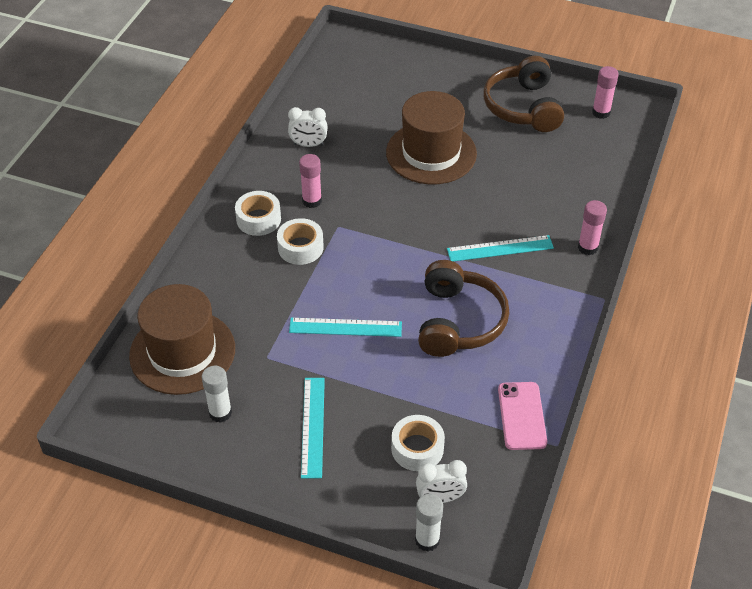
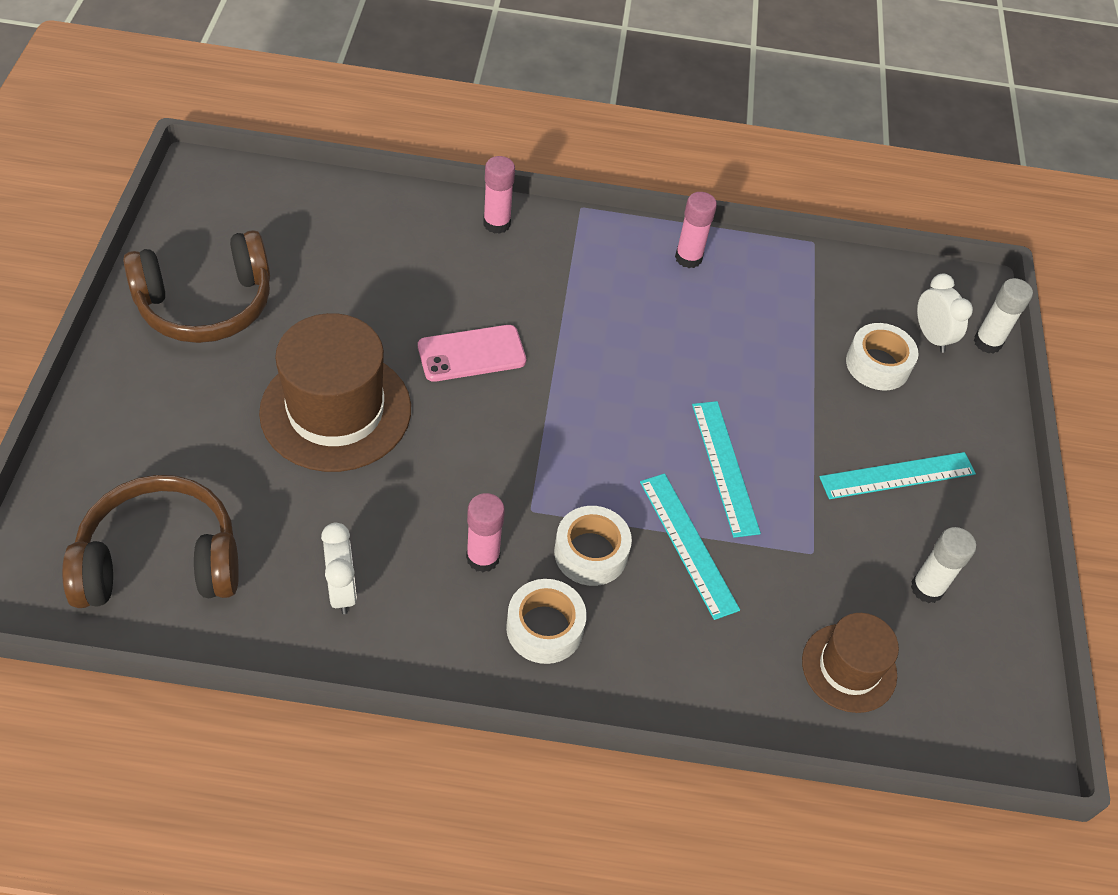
camera: 110 degrees left, 5 degrees up
(182, 352) = (849, 668): brown hat -> brown hat, size x0.58
(458, 321) = (668, 344): brown headphones -> brown headphones (160, 560)
(500, 248) = (524, 311): turquoise ruler -> turquoise ruler (688, 544)
(522, 416) = (788, 273): pink phone -> pink phone (471, 354)
(601, 112) = (210, 215): pink glue stick -> pink glue stick (688, 258)

